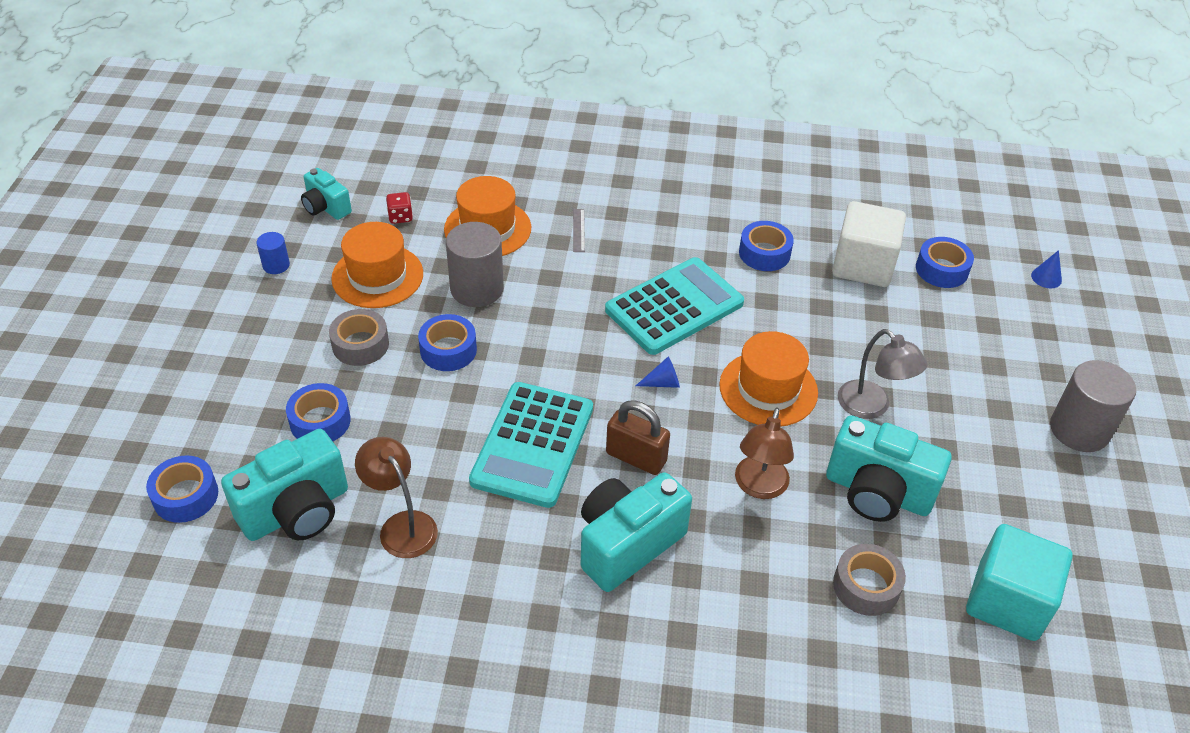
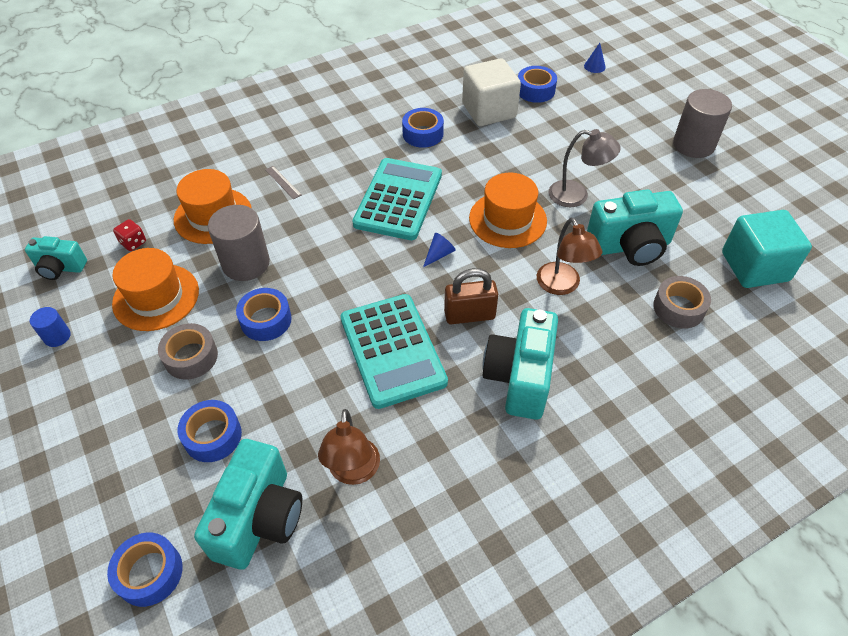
camera: 35 degrees left, 5 degrees up
(402, 525) = (353, 472): brown lamp -> brown lamp turned 105 degrees counterclockwise

